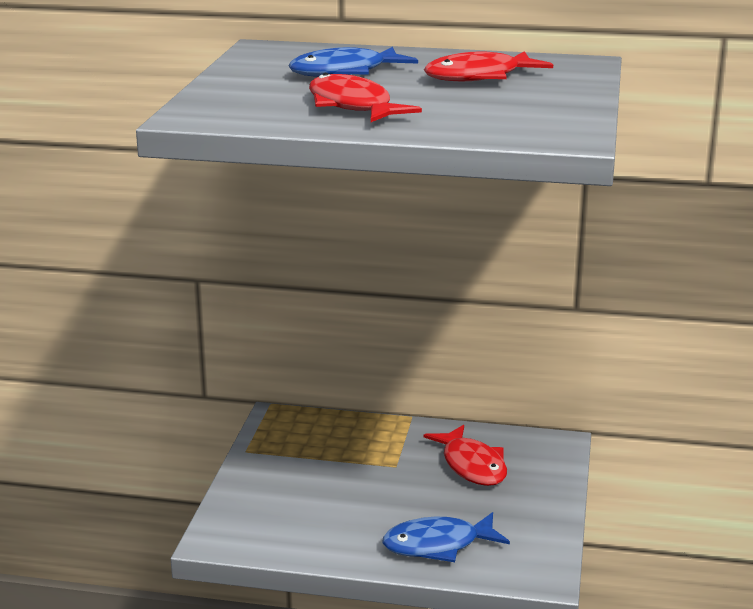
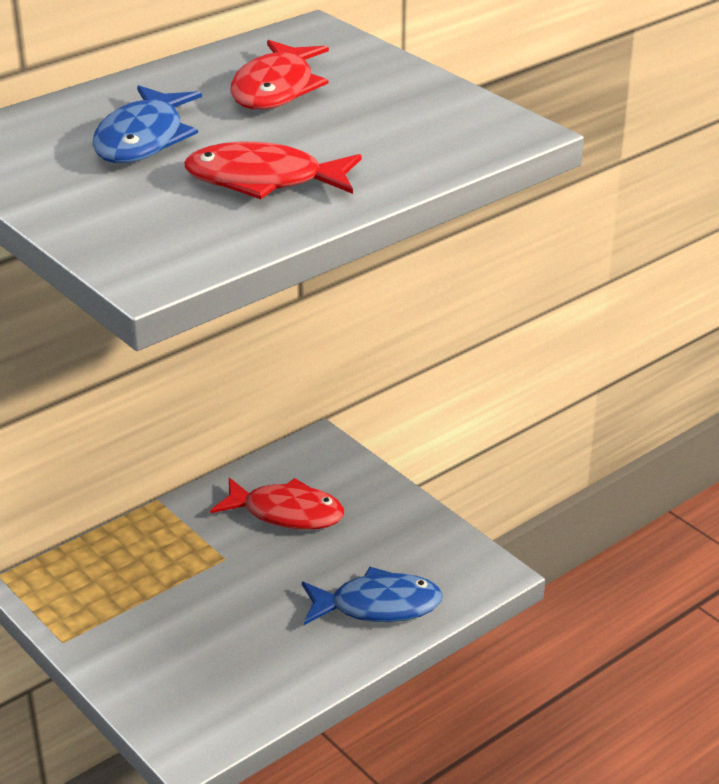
camera: 50 degrees left, 10 degrees up
(438, 545) = (378, 606): blue fish -> blue fish turned 120 degrees counterclockwise

